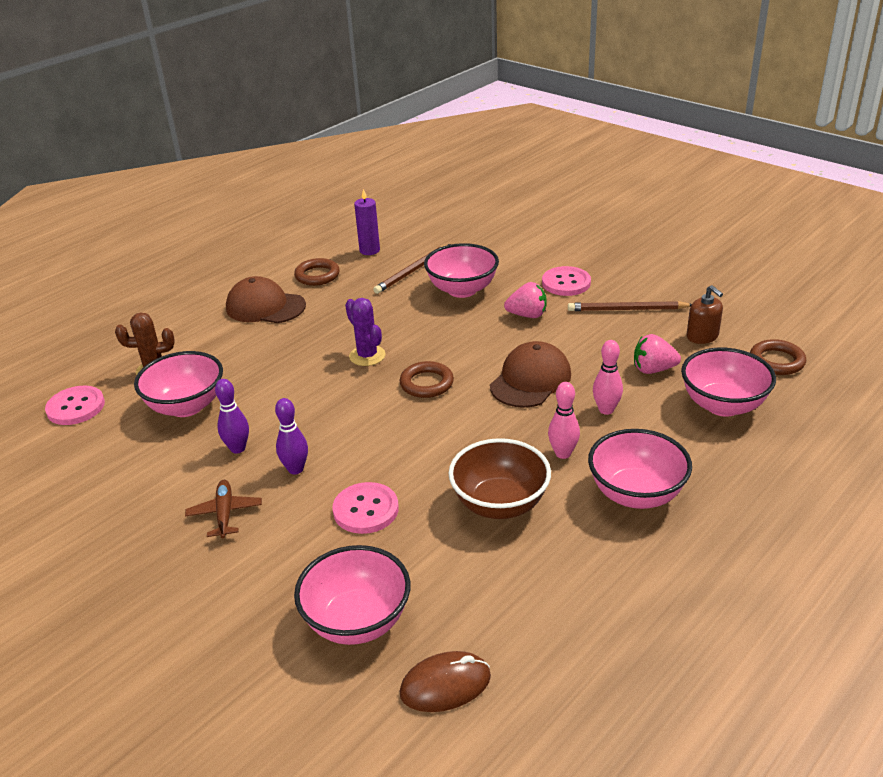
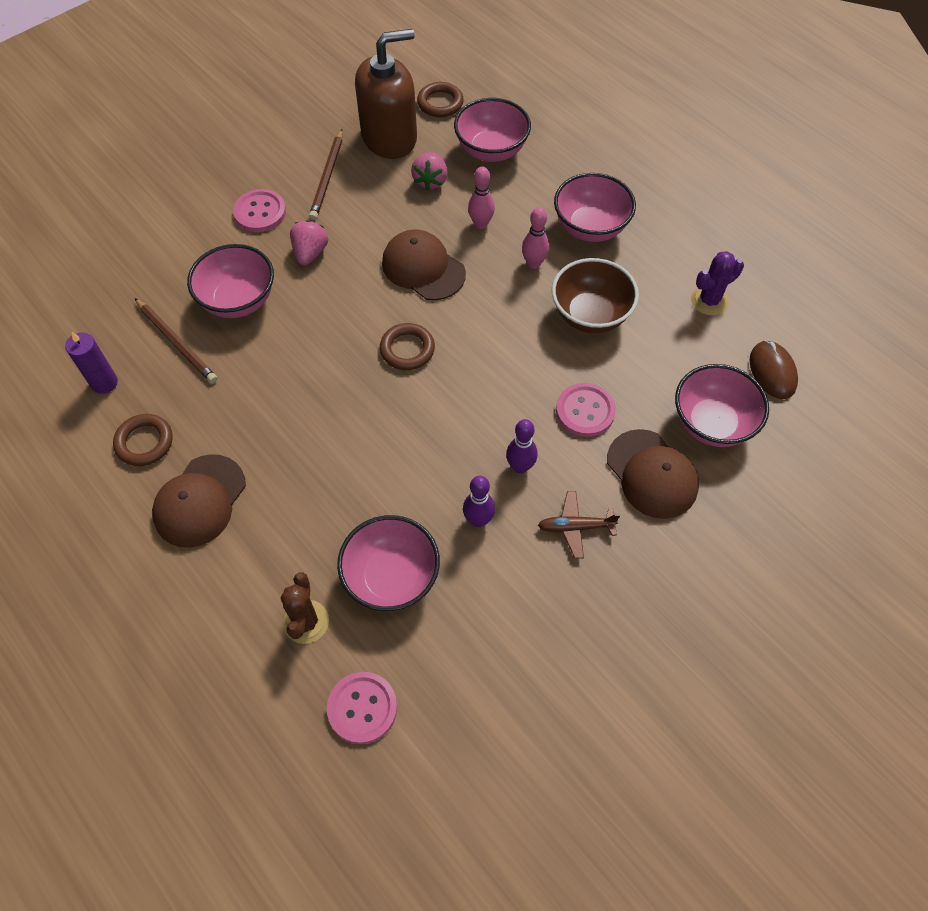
camera: 85 degrees left, 25 degrees up
(286, 569) = (652, 474): none -> brown cap
(367, 356) = (342, 398): purple cactus -> purple cactus (709, 301)
(702, 336) = (389, 137): brown soap dispenser -> brown soap dispenser, size x2.11

